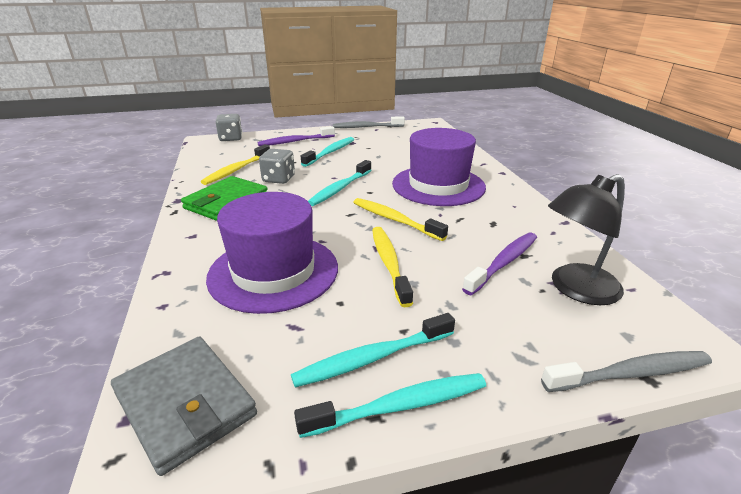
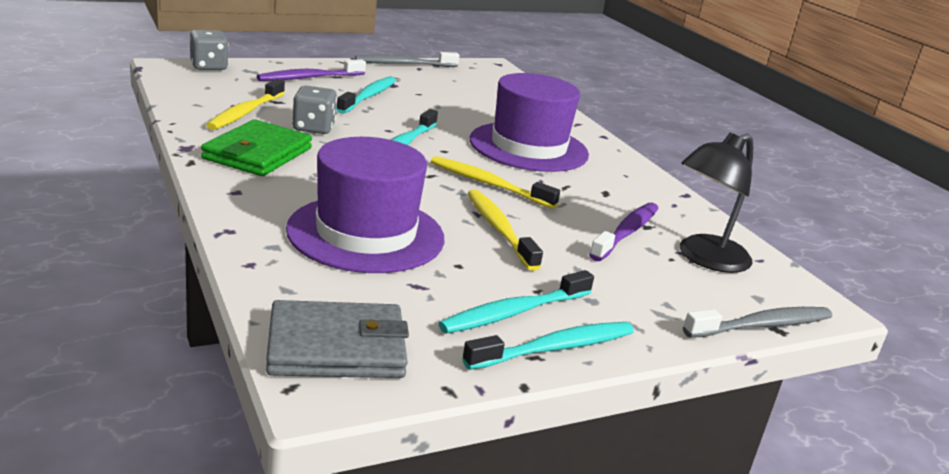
camera: 15 degrees left, 5 degrees down
(185, 404) = (336, 347): grey wallet -> grey wallet turned 45 degrees counterclockwise

